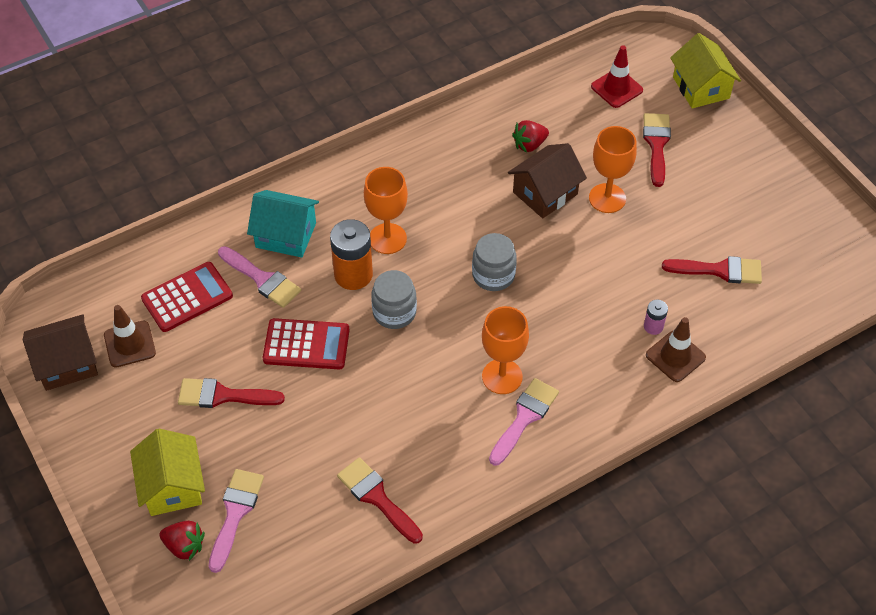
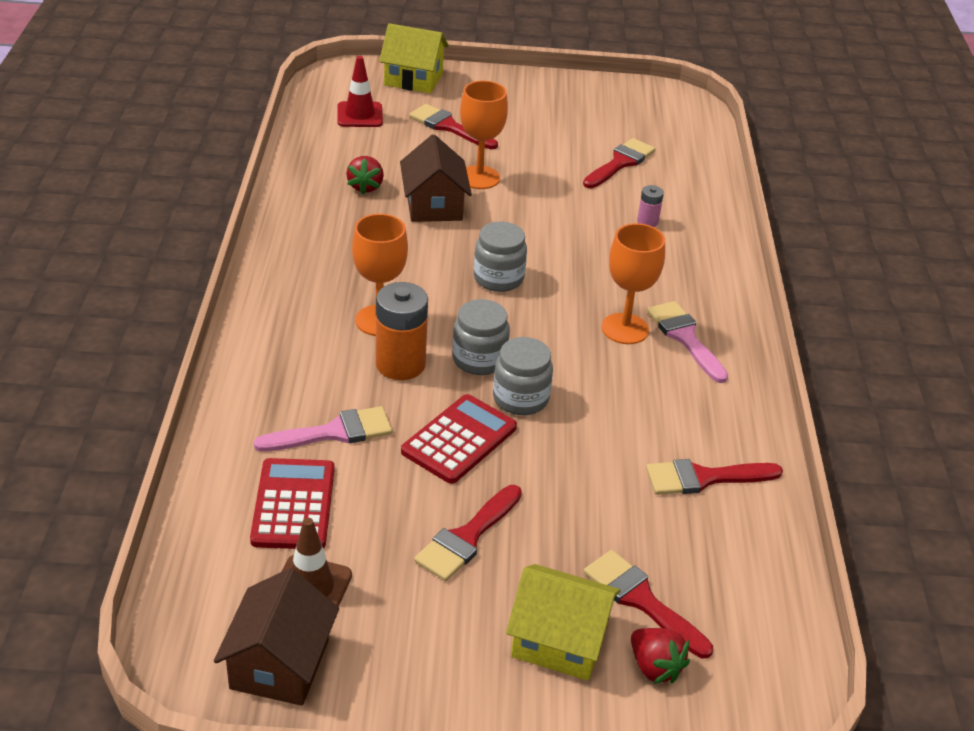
camera: 60 degrees left, 15 degrees down
(184, 546) = (654, 667): red strawberry -> red strawberry turned 90 degrees clockwise
(235, 513) = (641, 600): pink brush -> red brush
(286, 235) = (292, 387): turquoise house -> none
(373, 355) = (520, 398): none -> grey jar
(675, 356) = (690, 226): brown traffic cone -> none

